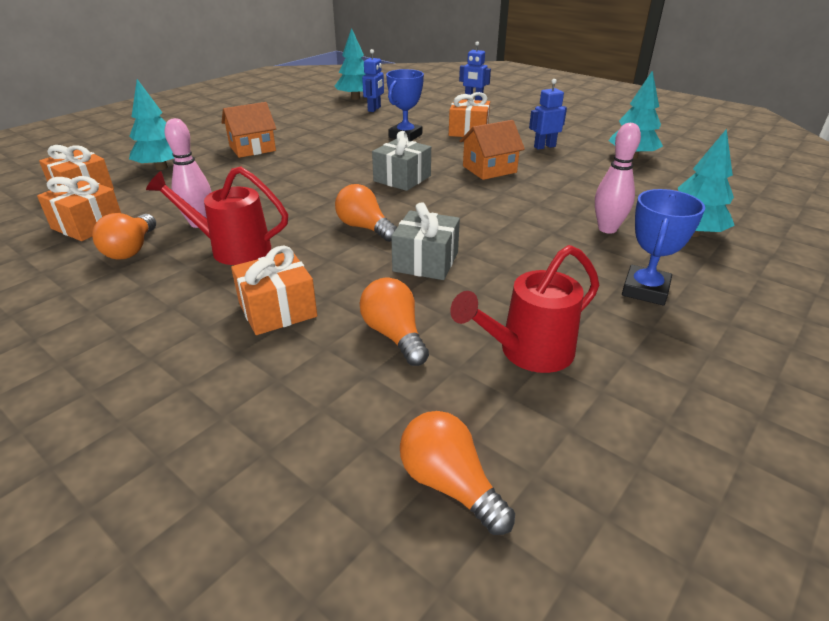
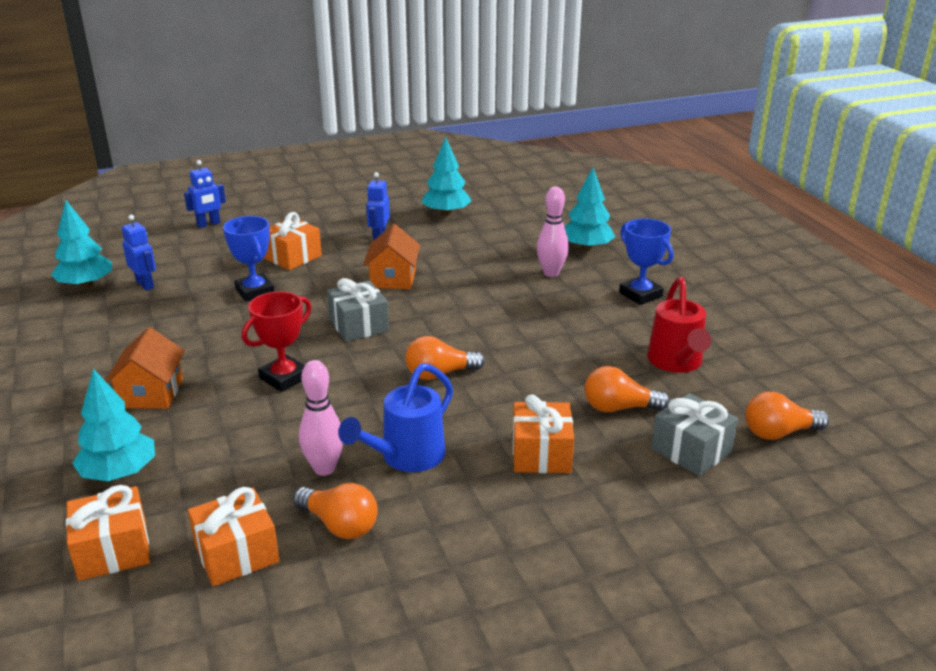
camera: 60 degrees left, 5 degrees down
(232, 249) = (406, 457): red watering can -> blue watering can
(304, 177) = (284, 378): none -> red trophy
(426, 261) = (527, 363): grey gift -> grey gift (691, 450)

